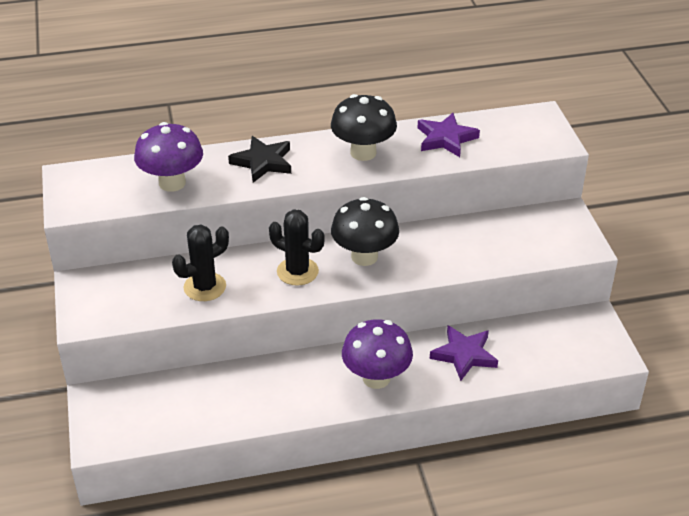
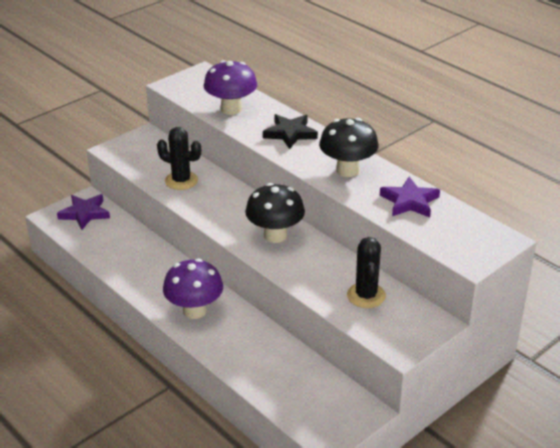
camera: 60 degrees right, 5 degrees down
(297, 271) = (231, 212): black cactus -> black cactus (366, 295)
(464, 355) = (255, 347): purple star -> purple star (85, 213)

